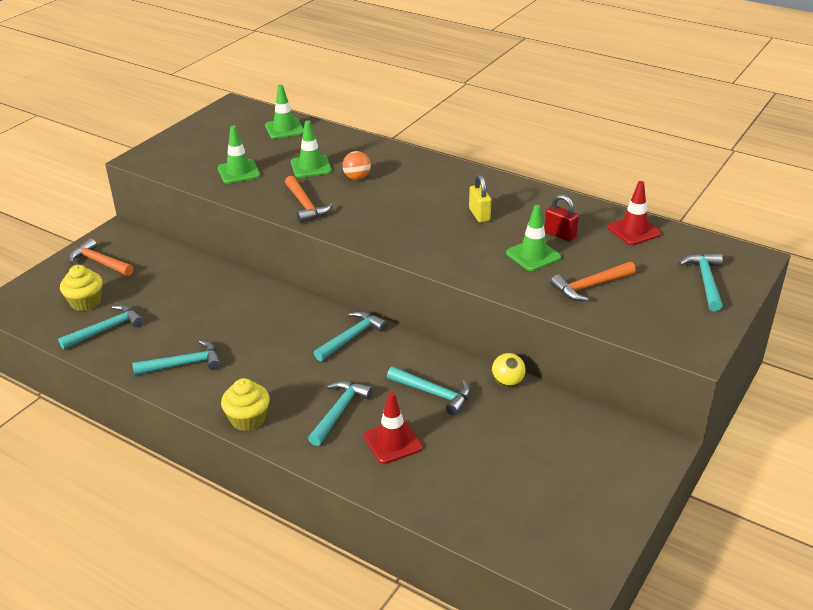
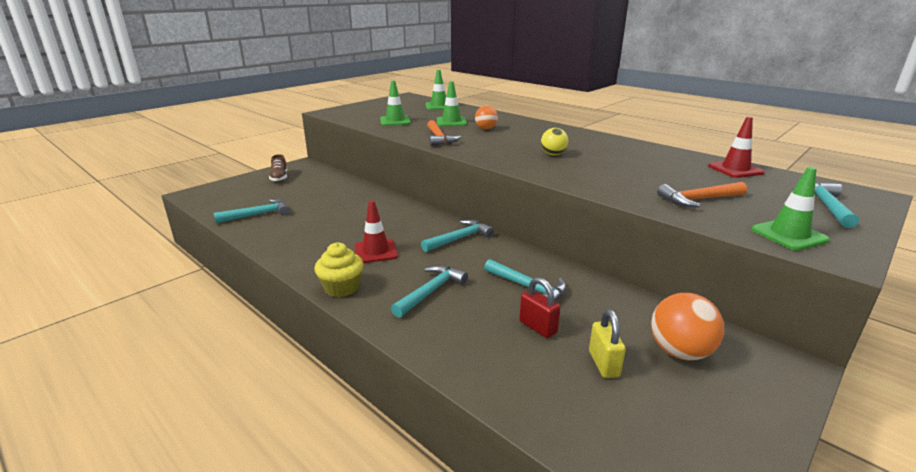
camera: 10 degrees right, 10 degrees down
(85, 302) = (254, 198): yellow cupcake -> none
(99, 262) = (279, 178): orange hammer -> brown shoe
(183, 364) = (306, 242): turquoise hammer -> none
(392, 442) = (478, 324): red traffic cone -> red traffic cone (375, 251)
(479, 215) = (586, 152): yellow padlock -> yellow padlock (603, 364)
(507, 382) = (605, 286): yellow ball -> yellow ball (553, 154)
(533, 255) = (637, 177): green traffic cone -> green traffic cone (789, 235)
(560, 235) = (662, 167): red padlock -> red padlock (538, 327)
(571, 445) = (680, 352): none -> orange ball

